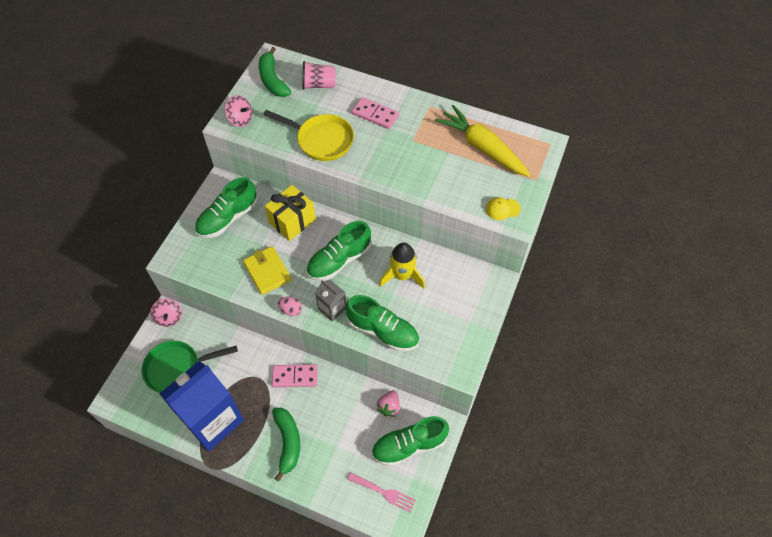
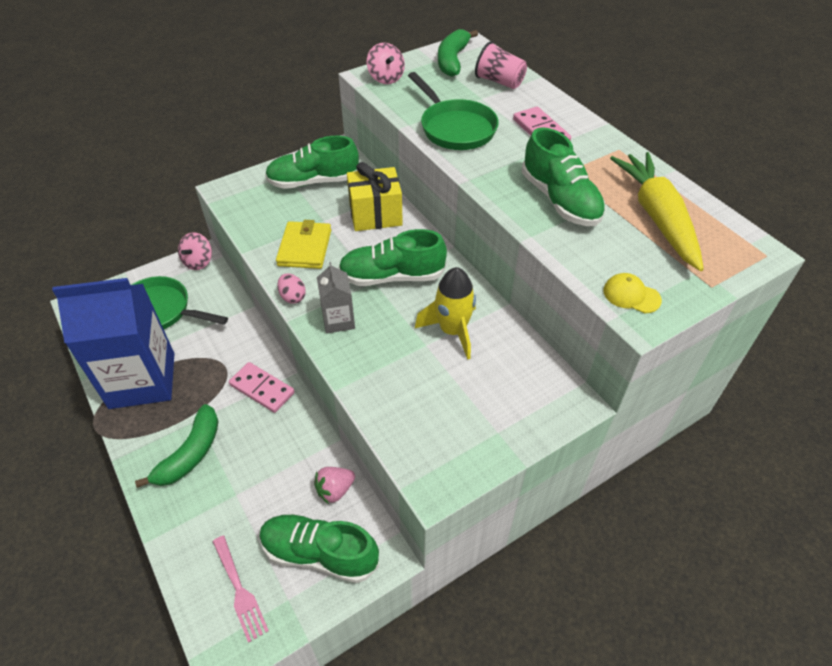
camera: 35 degrees right, 10 degrees down
(321, 140) = (455, 128): yellow pan -> green pan
(382, 331) = (375, 377): green shoe -> green shoe (560, 200)

